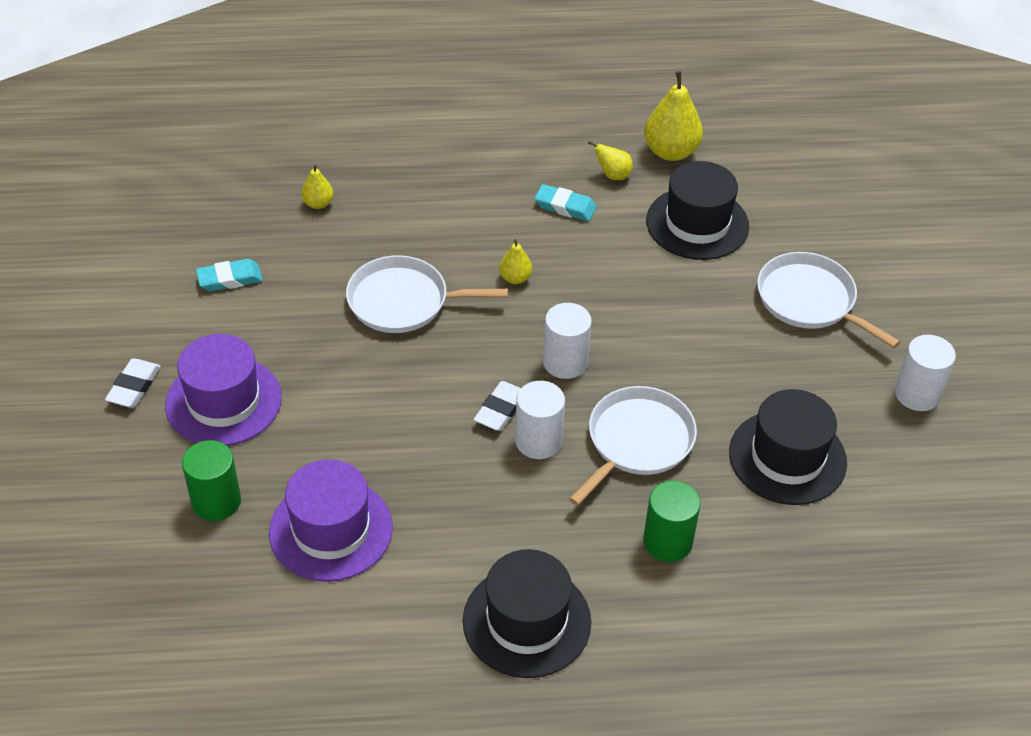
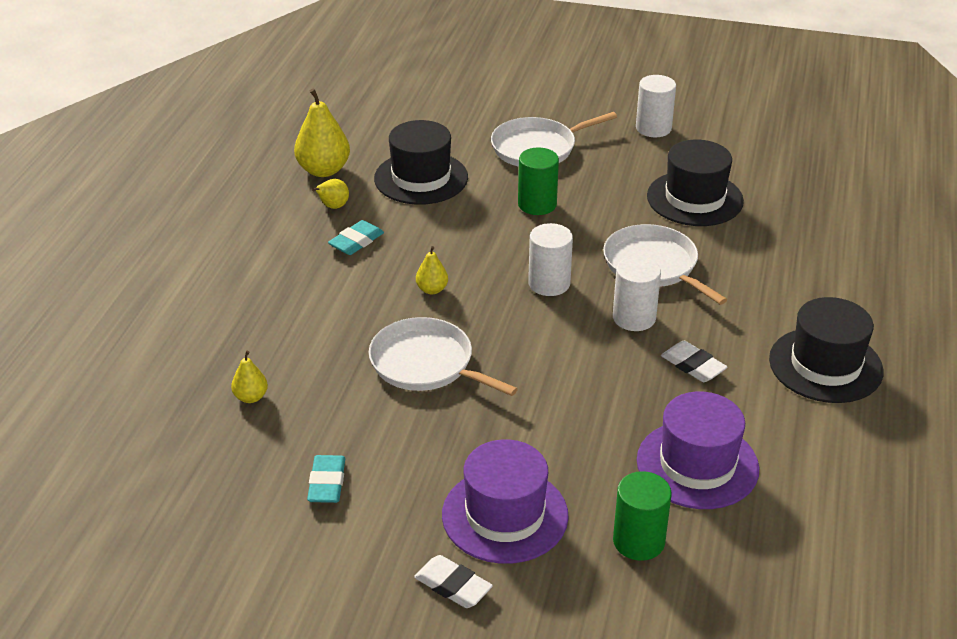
camera: 70 degrees left, 10 degrees down
(403, 301) = (426, 364): white pan -> white pan turned 105 degrees clockwise
(501, 409) = (589, 331): white eraser -> white eraser (693, 365)
(667, 541) = (761, 274): green cylinder -> green cylinder (537, 204)

